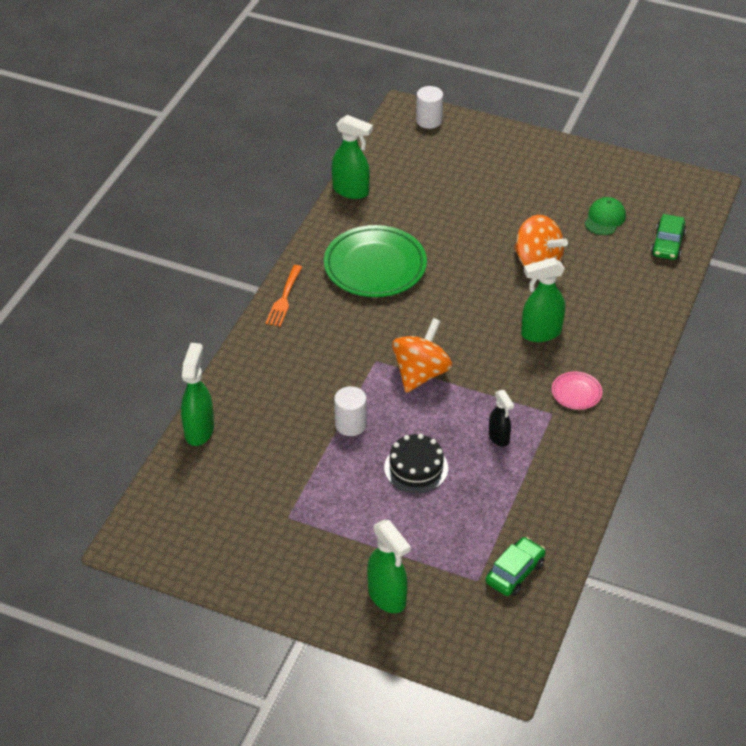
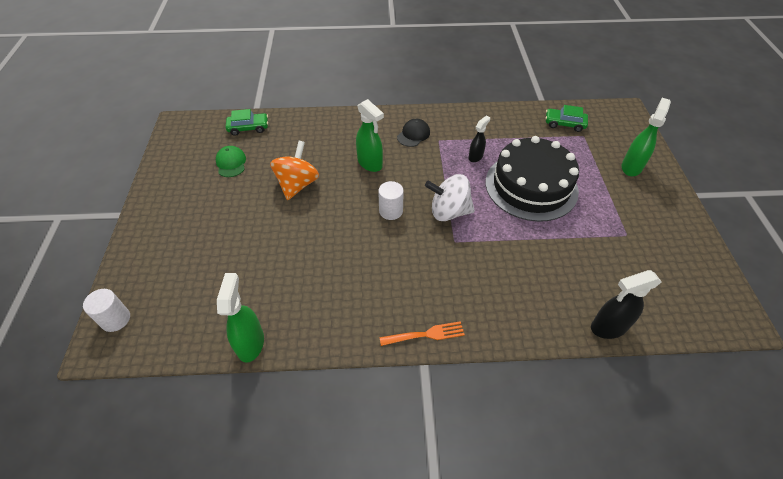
camera: 115 degrees left, 5 degrees up
(199, 430) = (608, 327): green spray bottle -> black spray bottle
(350, 424) = (524, 233): white cylinder -> white cylinder (391, 211)
(375, 266) = (349, 282): green plate -> none
(416, 468) = (531, 186): black cake -> black cake, size x2.01
(421, 373) = (449, 212): orange spinning top -> white spinning top
(576, 393) = (413, 134): pink plate -> black cap
(604, 218) = (231, 163): green cap -> green cap turned 75 degrees clockwise

